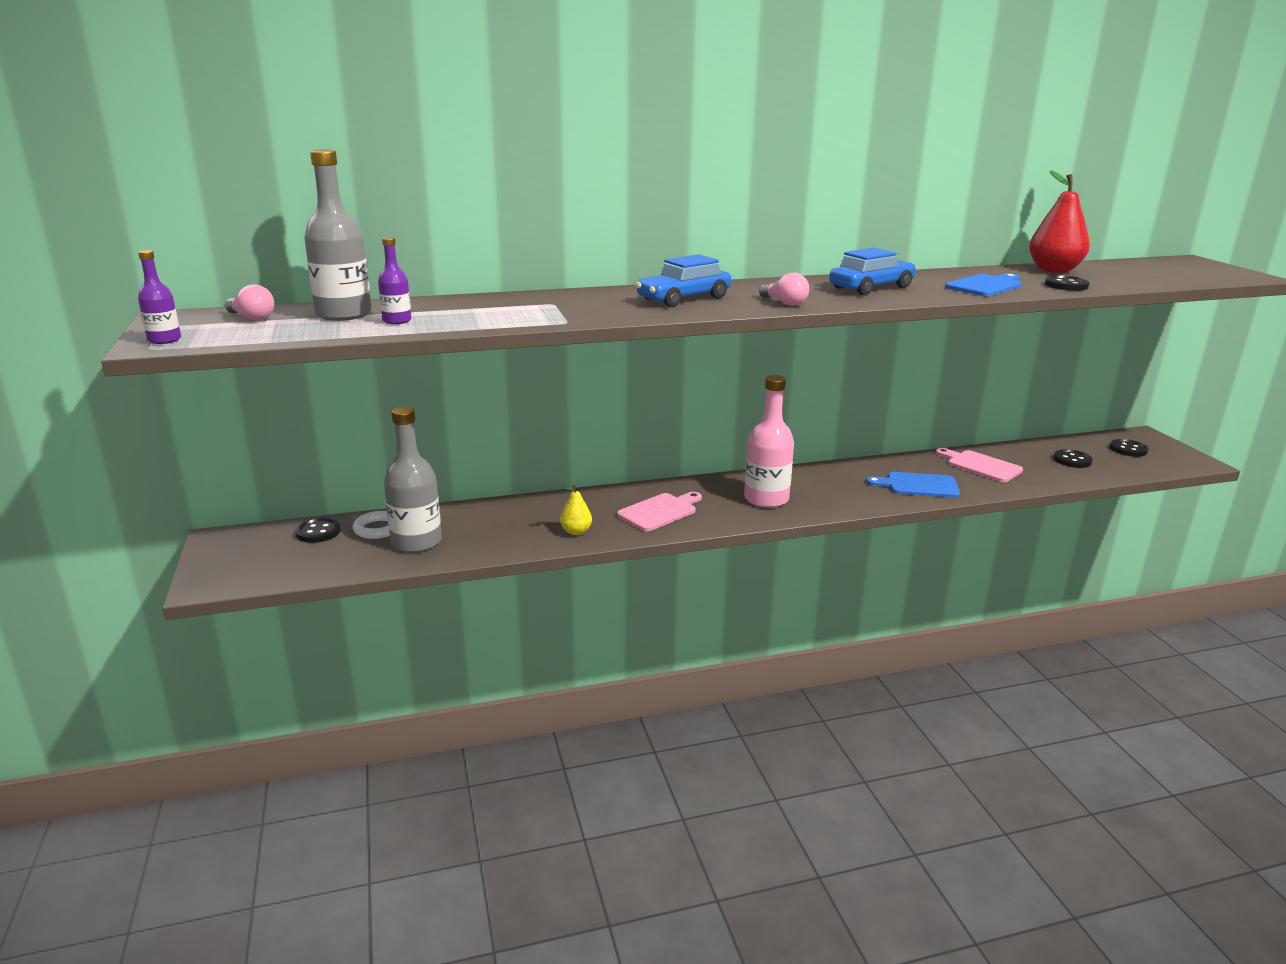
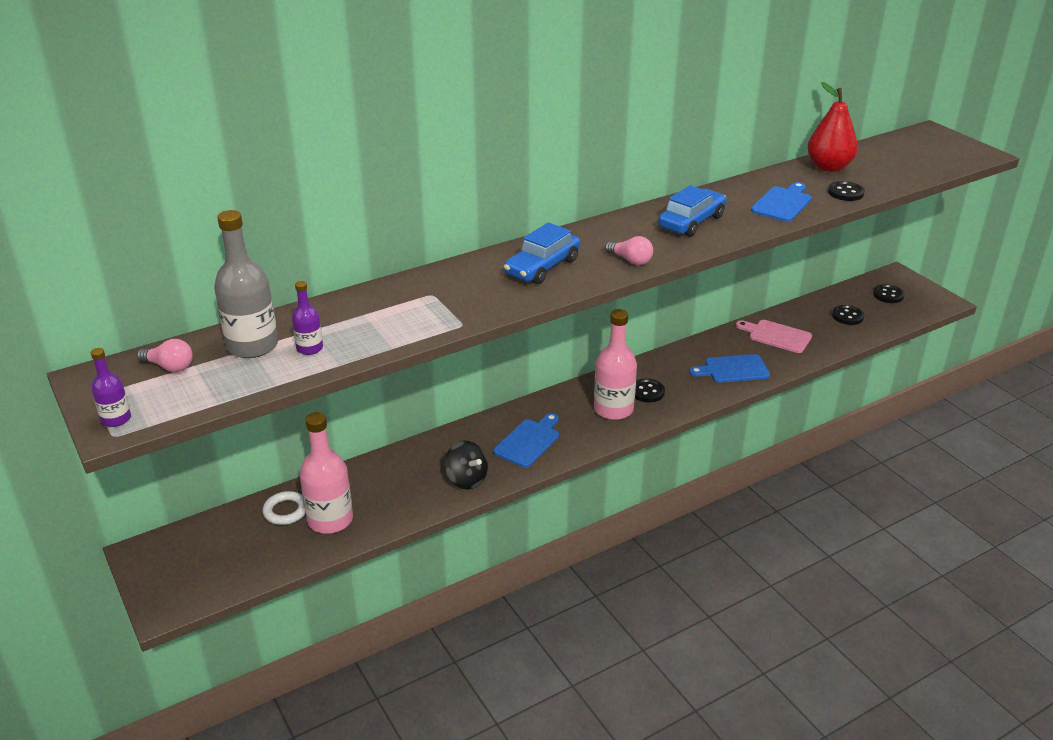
camera: 15 degrees left, 10 degrees up
(318, 532) = (232, 526): black button -> black button (647, 392)
(416, 542) = (330, 520): grey bottle -> pink bottle
(576, 531) = (466, 479): yellow pear -> black spinning top
(659, 511) = (528, 441): pink cutting board -> blue cutting board

